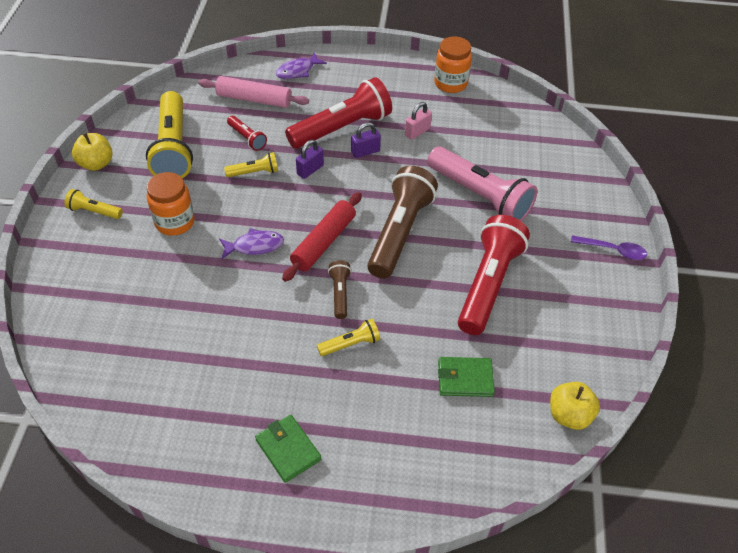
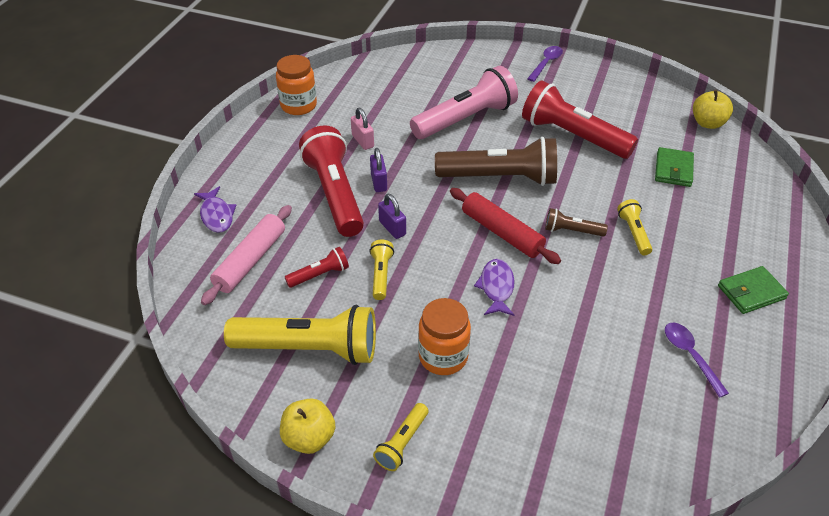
camera: 75 degrees left, 5 degrees down
(196, 393) = (690, 356): none -> purple spoon
(399, 232) = (500, 178): brown flashlight -> brown flashlight turned 150 degrees clockwise

